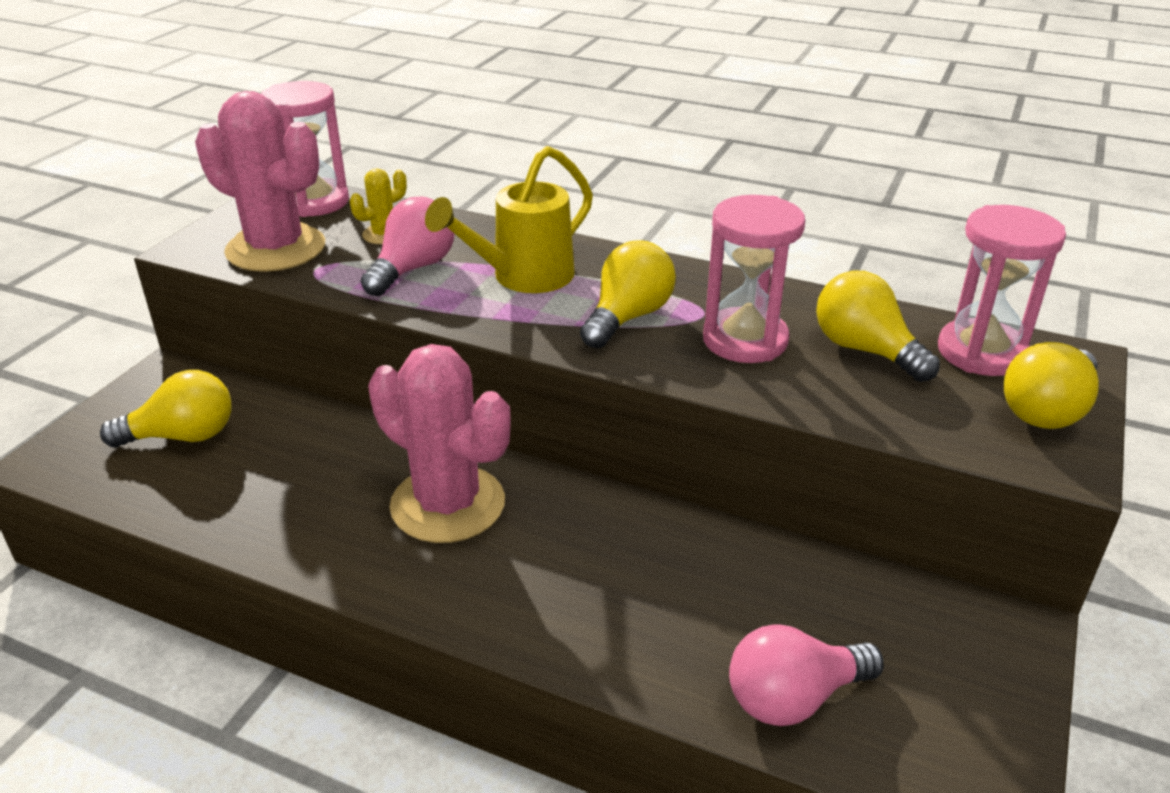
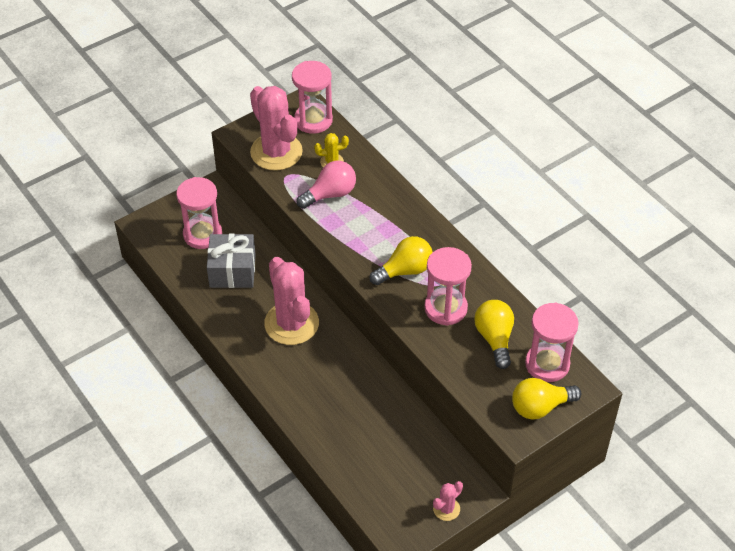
camera: 30 degrees right, 15 degrees up
(183, 436) = (202, 234): yellow light bulb -> pink hourglass
(276, 468) = (232, 271): none -> grey gift
(523, 277) = (377, 222): yellow watering can -> none
(793, 698) = (363, 472): pink light bulb -> none
(1006, 688) = (446, 509): none -> pink cactus

